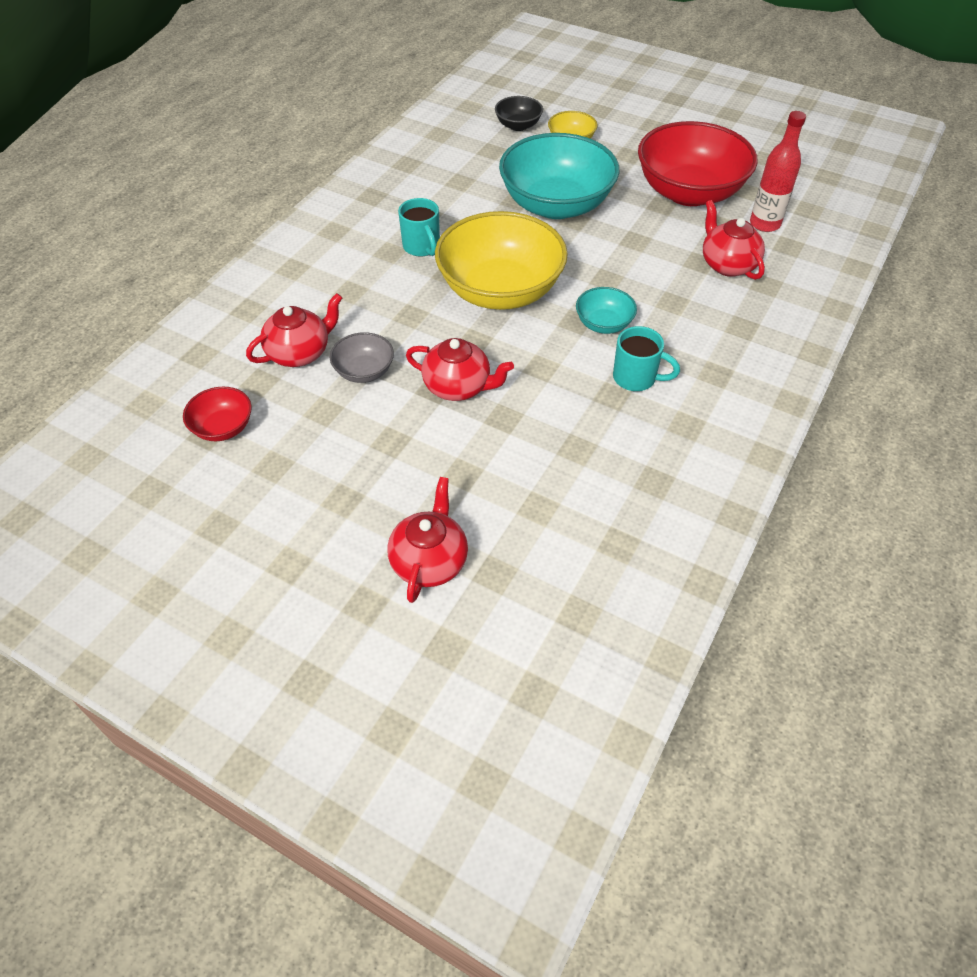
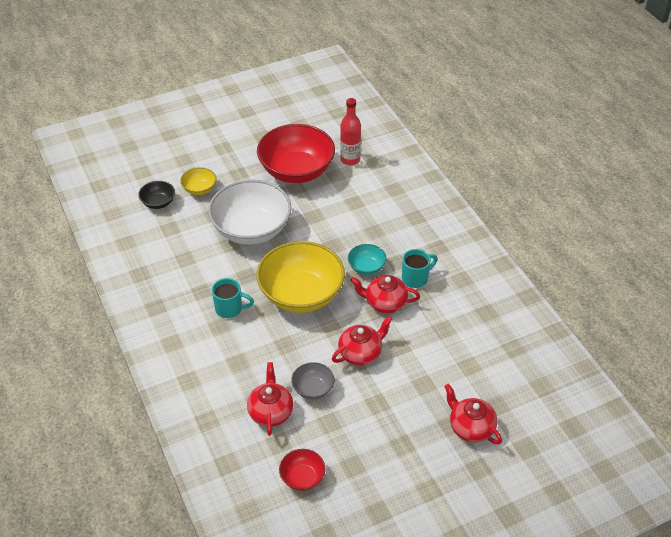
camera: 55 degrees left, 5 degrees down
(556, 205) = (251, 229): turquoise bowl -> white bowl
(727, 264) = (367, 193): red teapot -> red teapot (385, 303)

